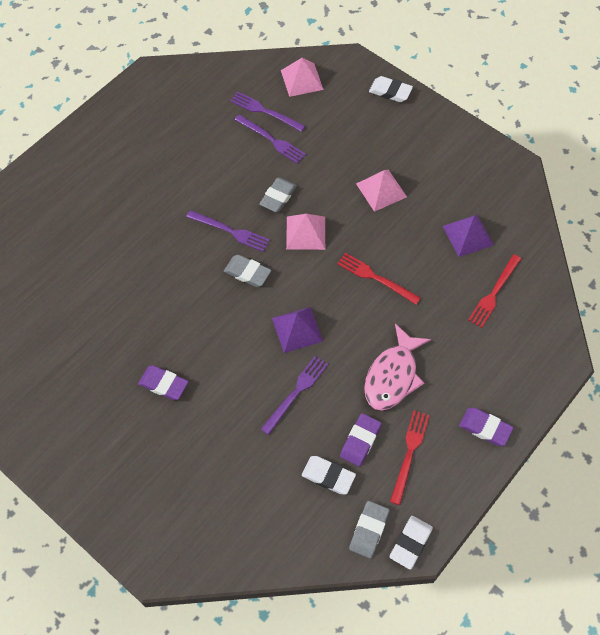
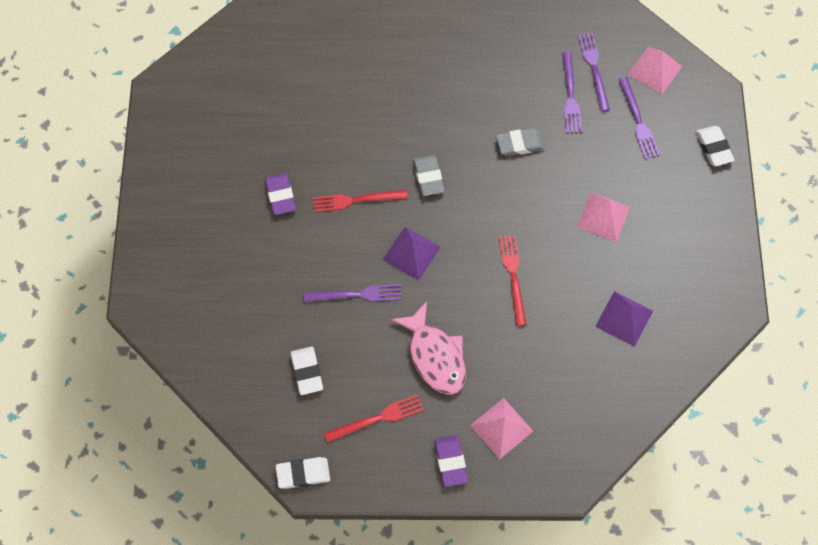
camera: 50 degrees right, 5 degrees up
(230, 231) = (454, 135): purple fork -> purple fork (638, 121)
(305, 233) = (505, 191): pink pyramid -> pink pyramid (501, 428)
(360, 441) = (356, 373): purple eraser -> none
(369, 530) = (288, 435): grey eraser -> none
(393, 375) = (435, 356): pink fish -> pink fish turned 105 degrees counterclockwise
(494, 293) = (586, 380): red fork -> red fork (356, 200)

